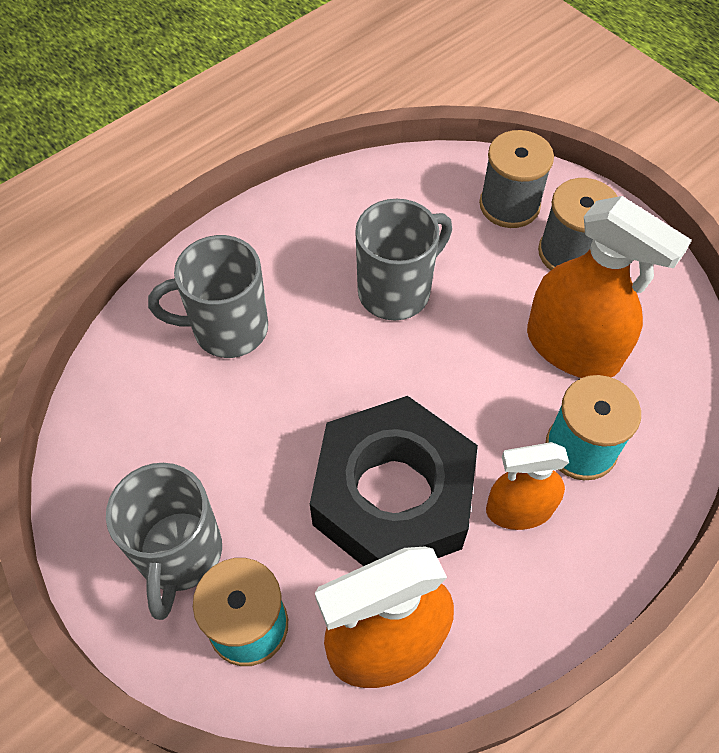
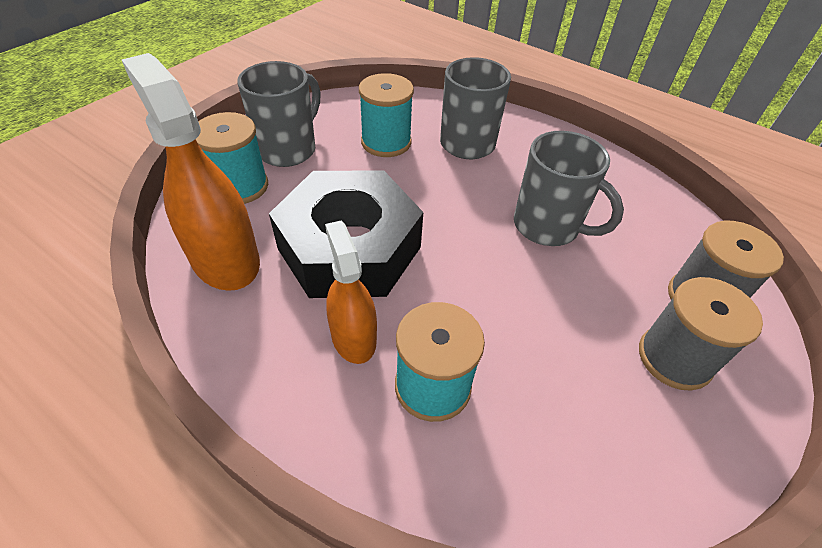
camera: 75 degrees right, 10 degrees down
(179, 554) = (288, 149): grey mug -> grey mug turned 135 degrees clockwise
(200, 423) = (386, 142): none -> turquoise spool
(572, 348) = (551, 370): orange spray bottle -> none

